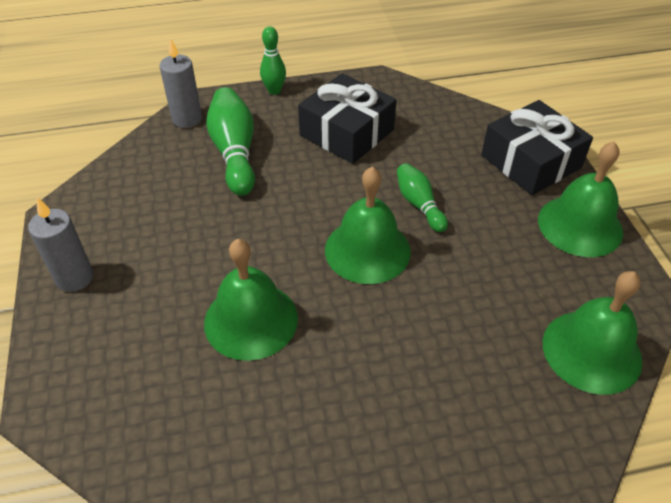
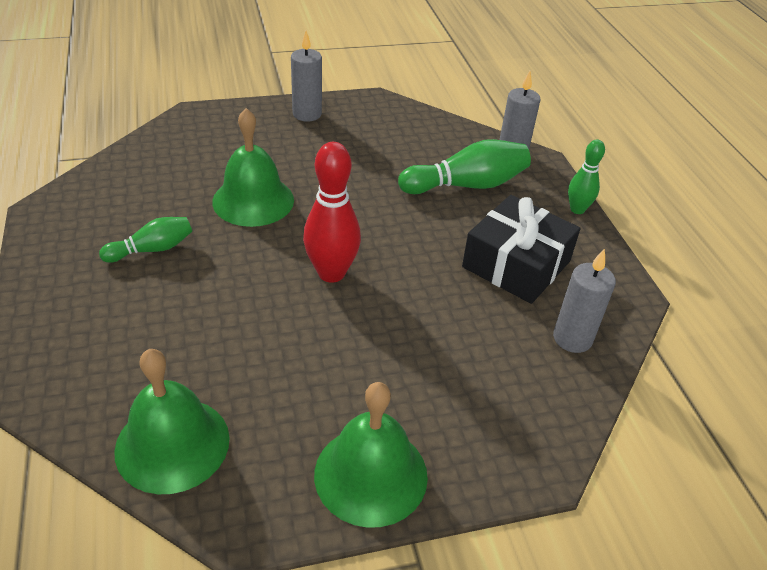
camera: 85 degrees right, 5 degrees down
(367, 250) = (331, 273): green bell -> red bowling pin
(419, 204) = (400, 317): green bowling pin -> green bowling pin (152, 249)
(427, 113) = (572, 338): none -> grey candle
(531, 161) = (494, 440): black gift -> none

